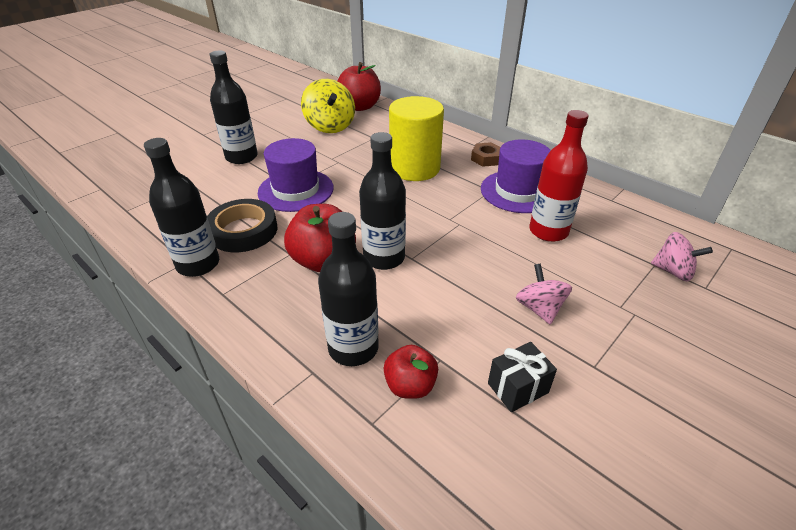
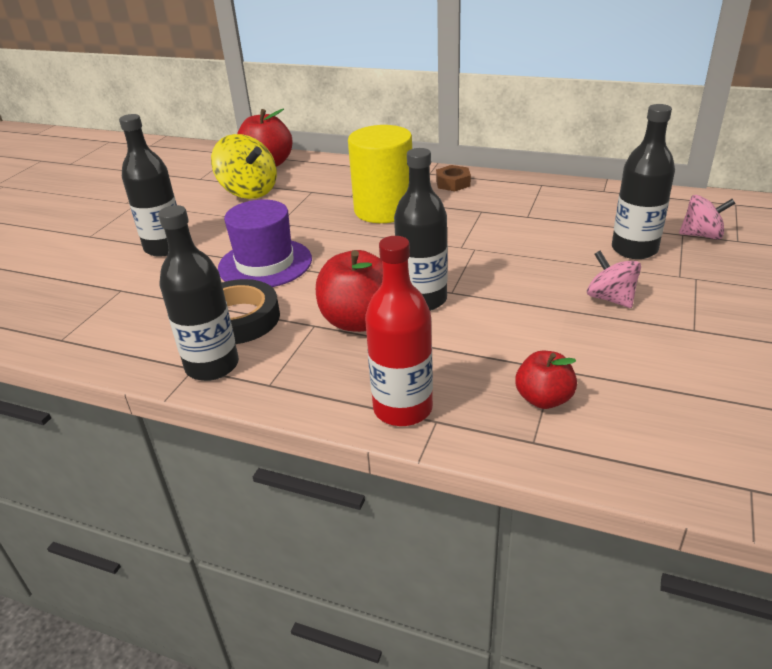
camera: 20 degrees left, 5 degrees down
(353, 348) = (460, 387): black bottle -> black bottle (634, 249)
(517, 388) = (643, 367): black gift -> none
(518, 191) = (510, 205): purple hat -> none
(548, 231) = (567, 232): red bottle -> red bottle (403, 408)

